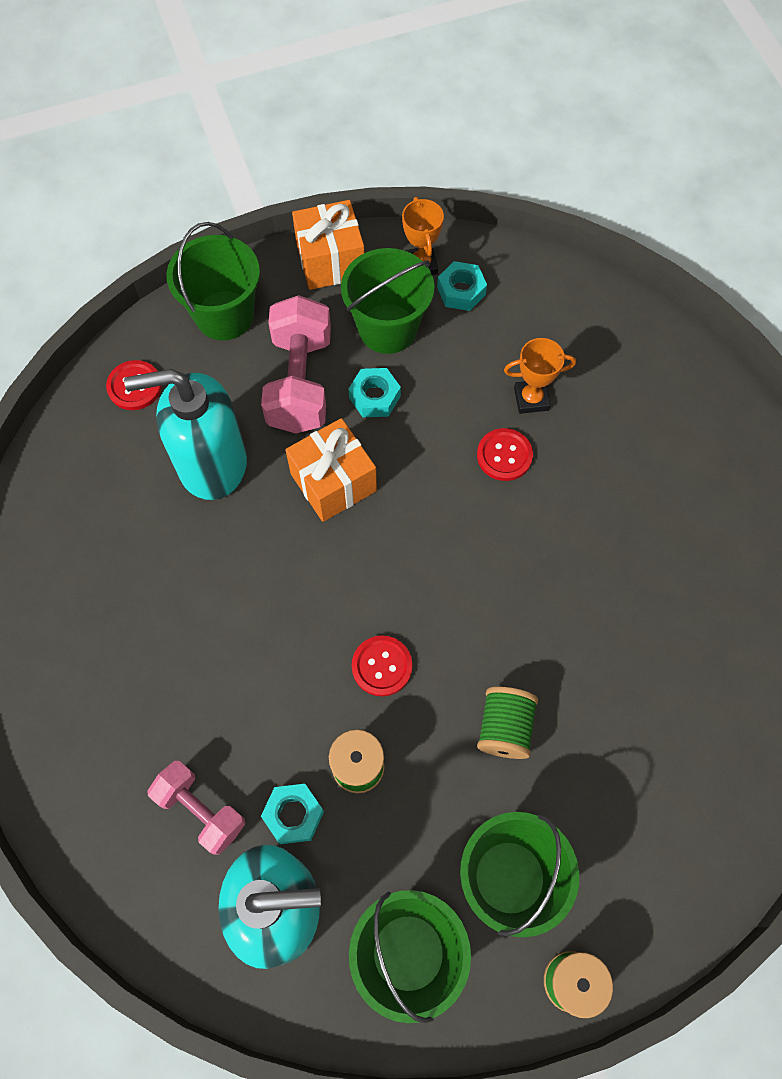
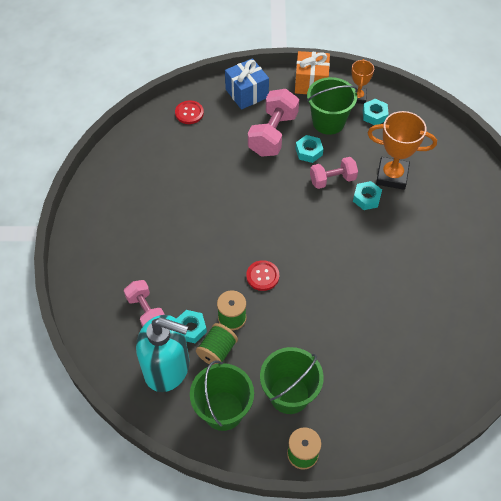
camera: 20 degrees right, 10 degrees down
(211, 463) = (213, 158): turquoise soap dispenser -> none
(224, 315) = (246, 93): green bucket -> blue gift
(333, 482) = (271, 184): orange gift -> none
(434, 438) = (332, 180): none -> pink dumbbell
(504, 455) = (366, 198): red button -> turquoise nut
(504, 728) = (315, 325): green spool -> green spool (217, 351)
(531, 399) = (392, 176): orange trophy -> orange trophy, size x1.69

